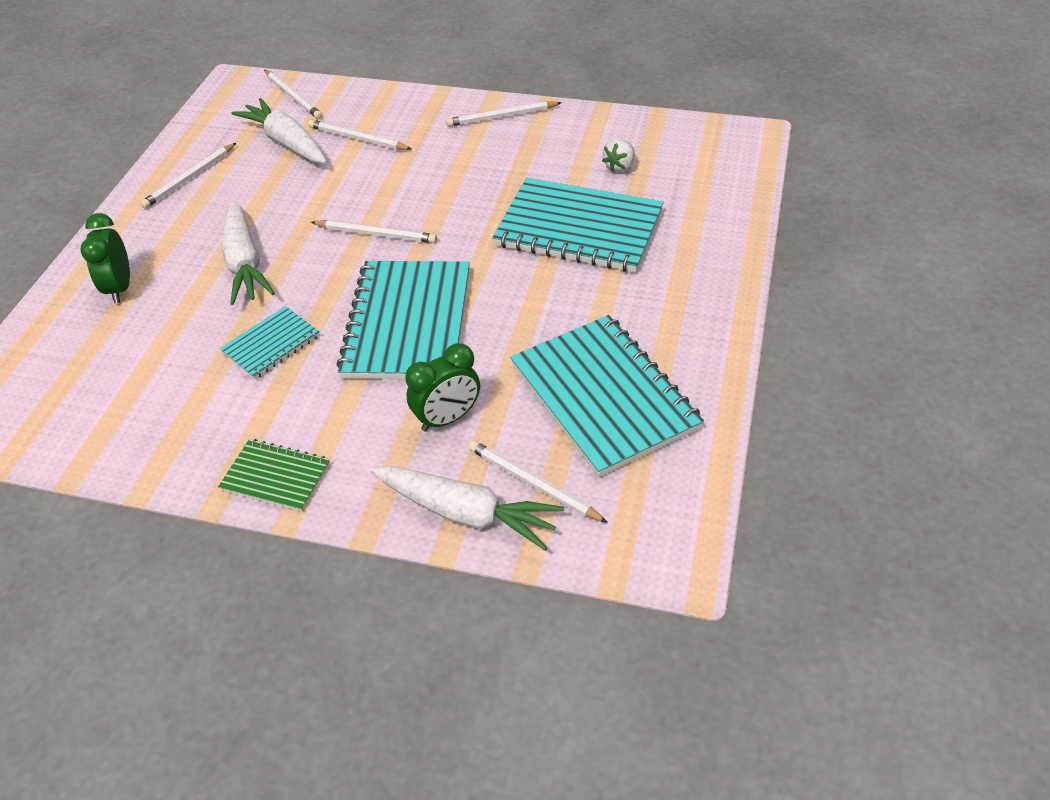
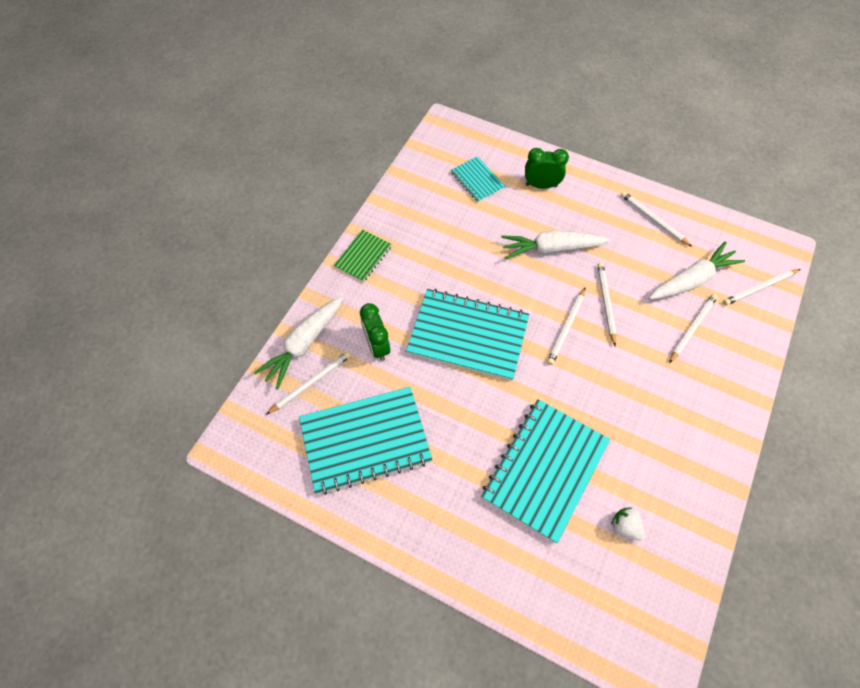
camera: 100 degrees right, 15 degrees up
(271, 344) = (469, 259): turquoise notebook -> turquoise notebook (477, 180)
(502, 117) = (715, 443): white pencil -> white pencil (606, 303)

